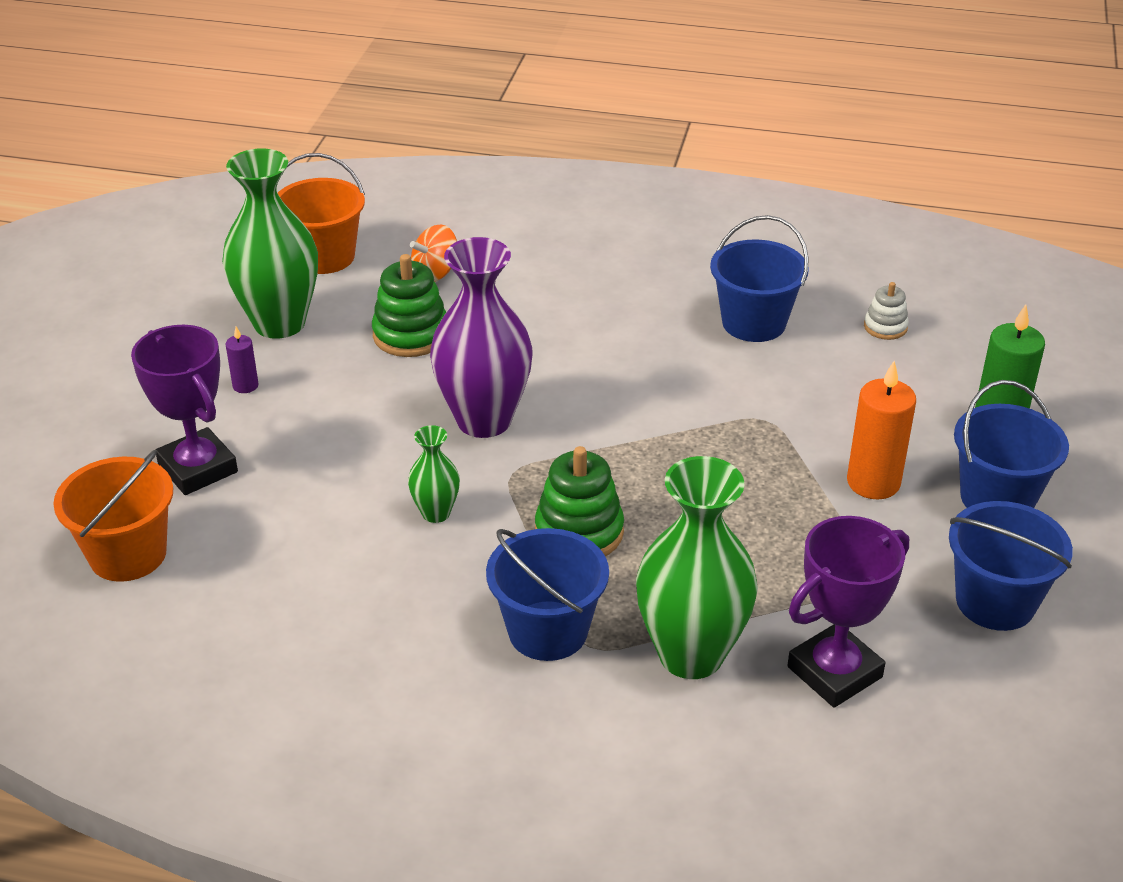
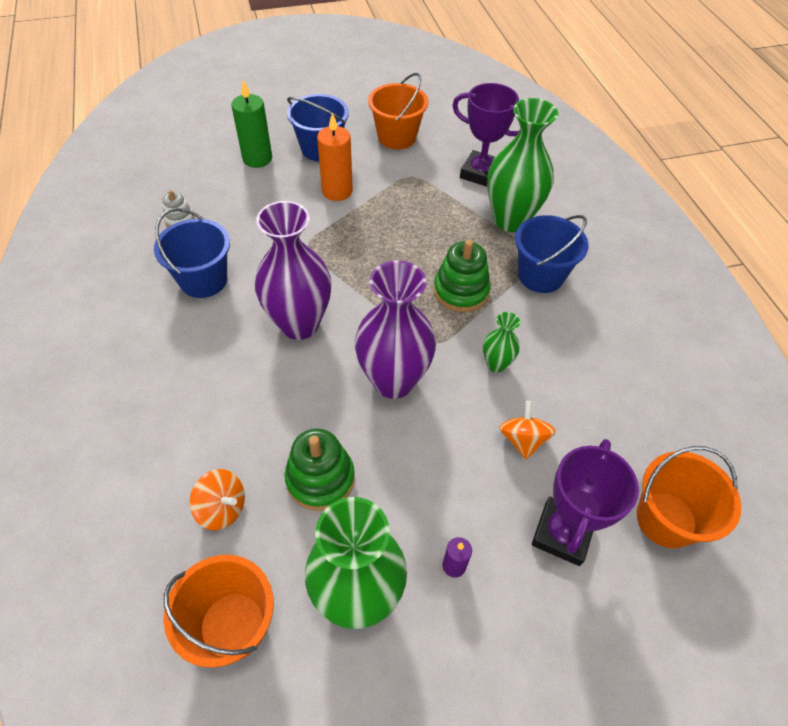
camera: 120 degrees left, 15 degrees up
(320, 489) = (523, 440): none -> orange spinning top
(626, 375) = (299, 324): none -> purple vase
(995, 602) = (397, 137): blue bucket -> orange bucket

